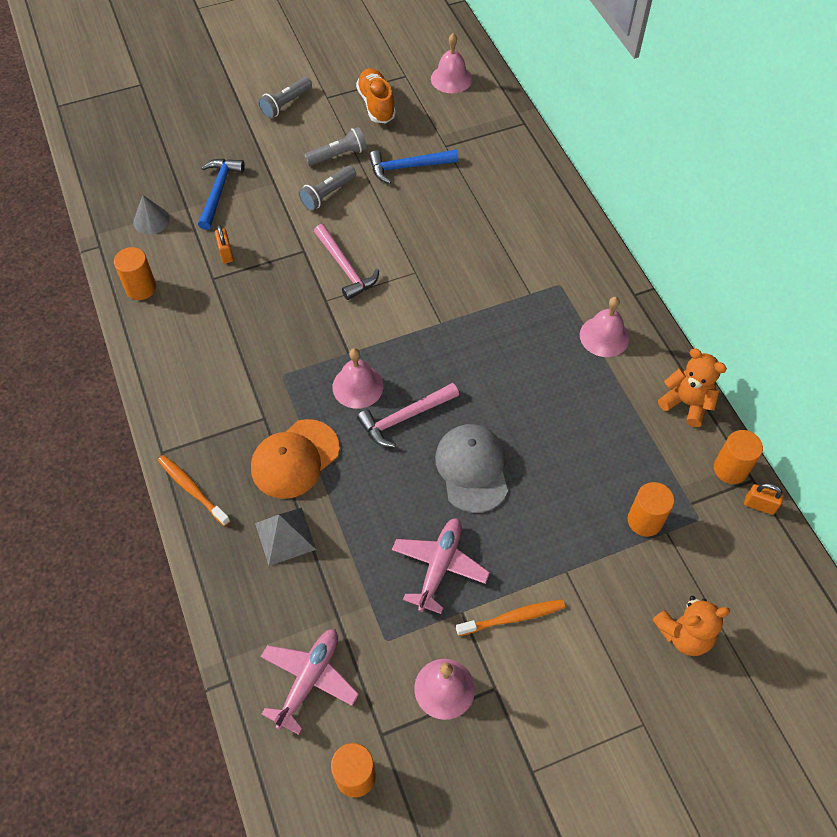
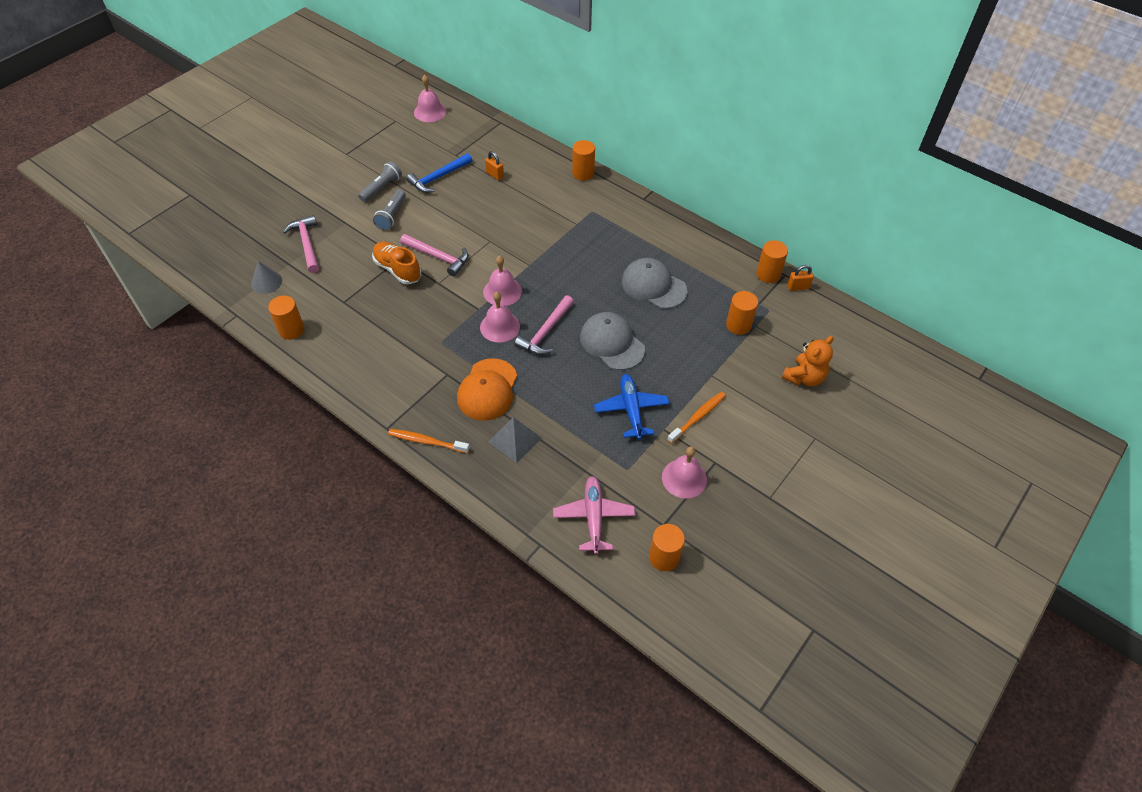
camera: 30 degrees left, 5 degrees down
(219, 191) = (307, 244): blue hammer -> pink hammer
(226, 253) = (342, 282): orange padlock -> orange padlock (495, 175)
(285, 104) = (317, 169): grey flashlight -> none
(376, 105) = (387, 146): orange shoe -> orange shoe (397, 270)
(439, 566) = (631, 409): pink plane -> blue plane
(571, 417) = (653, 286): none -> grey cap
(581, 229) = (583, 173): none -> orange cylinder
(604, 336) = (641, 230): pink bell -> pink bell (502, 291)
(686, 403) = (718, 248): orange teddy bear -> none

